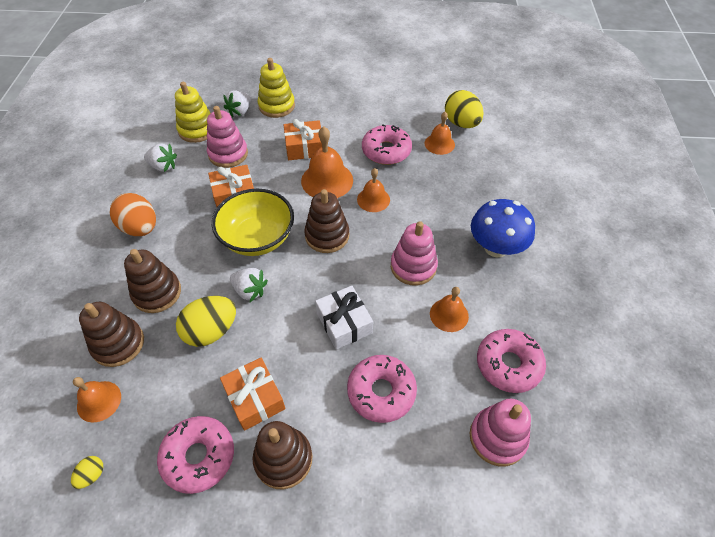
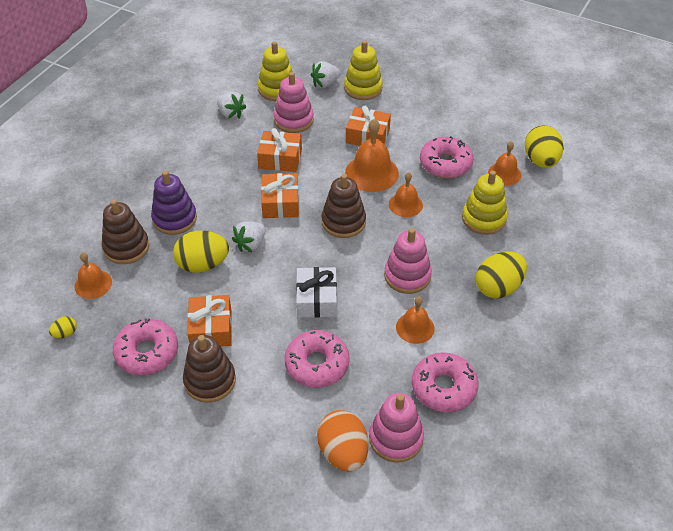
camera: 25 degrees right, 5 degrees down
(140, 228) = (186, 161): orange egg -> orange egg (343, 452)
(157, 293) = (174, 219): brown stacking toy -> purple stacking toy
(250, 291) = (251, 244): white strawberry -> white strawberry turned 75 degrees clockwise
(257, 238) = (280, 203): yellow bowl -> orange gift
(446, 189) = (483, 219): none -> yellow stacking toy
(496, 247) = (498, 287): blue mushroom -> yellow egg

